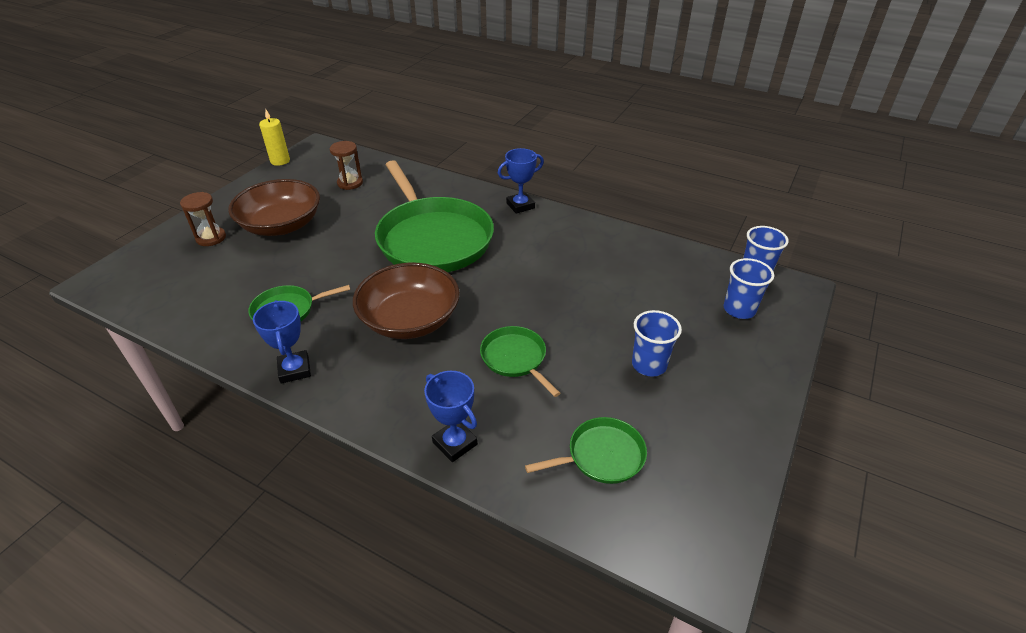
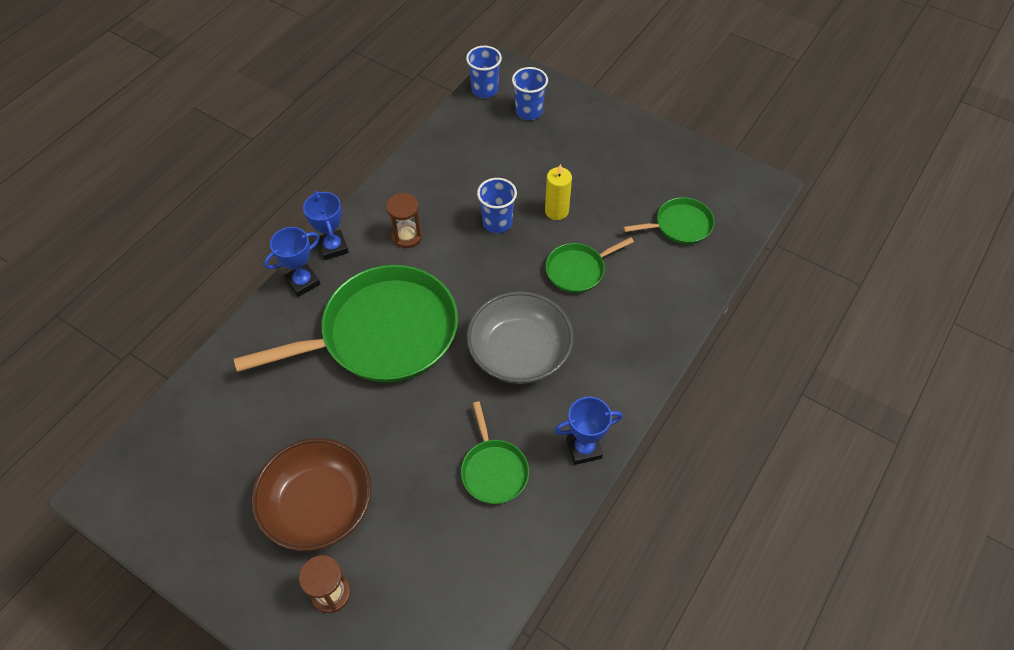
camera: 85 degrees left, 15 degrees up
(280, 161) = (132, 539): yellow candle -> yellow candle (556, 211)
(350, 183) = (230, 432): brown hourglass -> brown hourglass (407, 236)
(410, 320) = (519, 352): brown bowl -> grey bowl
(455, 443) = (670, 317): blue trophy -> blue trophy (303, 282)
(602, 455) = (680, 225): green pan -> green pan turned 90 degrees clockwise
(649, 365) = (590, 181): blue cup -> blue cup (497, 222)

